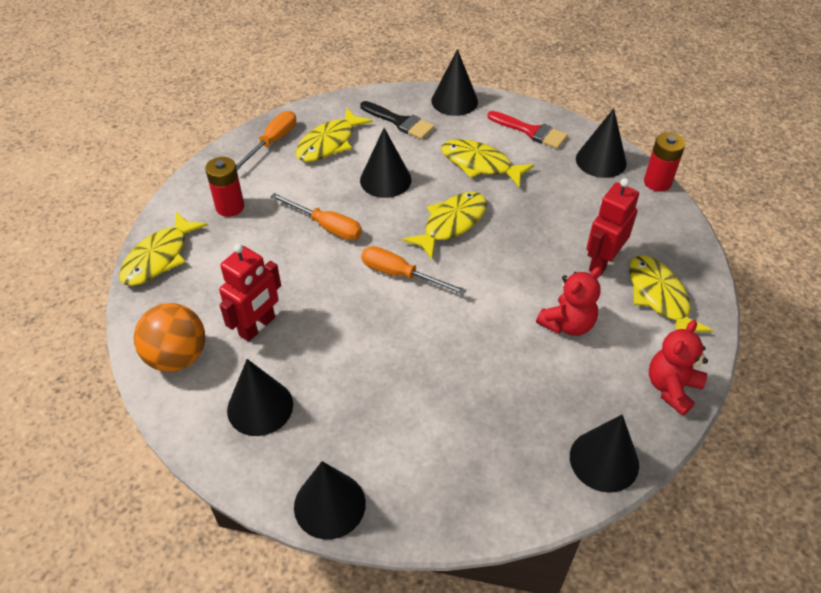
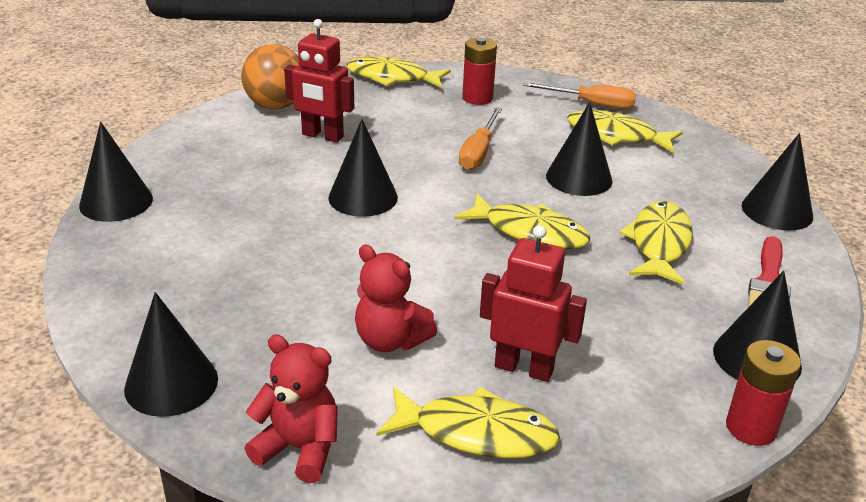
camera: 75 degrees right, 15 degrees down
(260, 407) = (225, 152): black cone -> black cone (363, 197)
(400, 122) = (695, 175): black brush -> none
(400, 275) = (426, 206): orange screwdriver -> none
(659, 297) = (476, 433): yellow fish -> yellow fish turned 45 degrees clockwise

